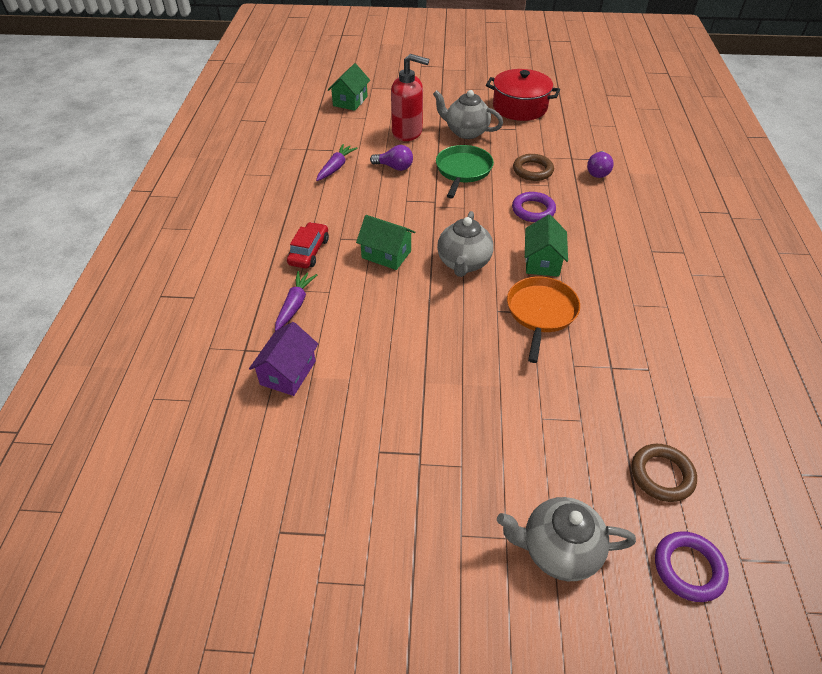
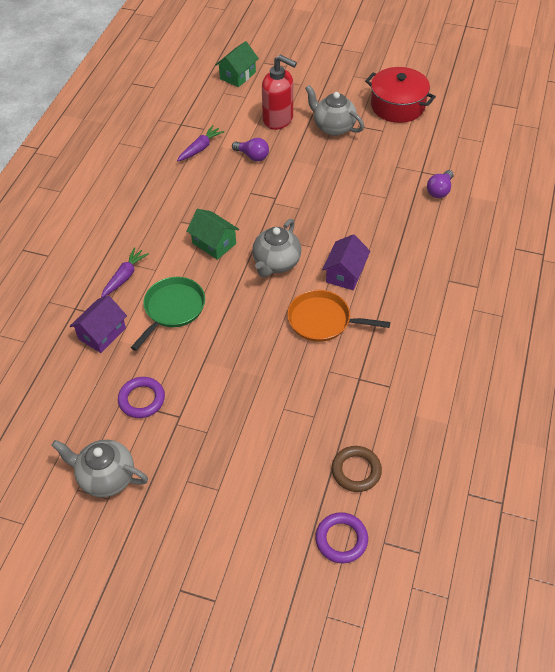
camera: 15 degrees right, 5 degrees up
(309, 251) = (151, 229): red car -> none
(463, 170) = (313, 169): green pan -> green pan (173, 309)
(532, 170) = (378, 179): brown ring -> none
(533, 210) = (360, 221): purple ring -> purple ring (142, 399)
(541, 312) = (322, 320): orange pan -> orange pan turned 105 degrees counterclockwise
(542, 261) = (345, 273): green house -> purple house
(558, 550) = (252, 506): grey teapot -> grey teapot (106, 477)

